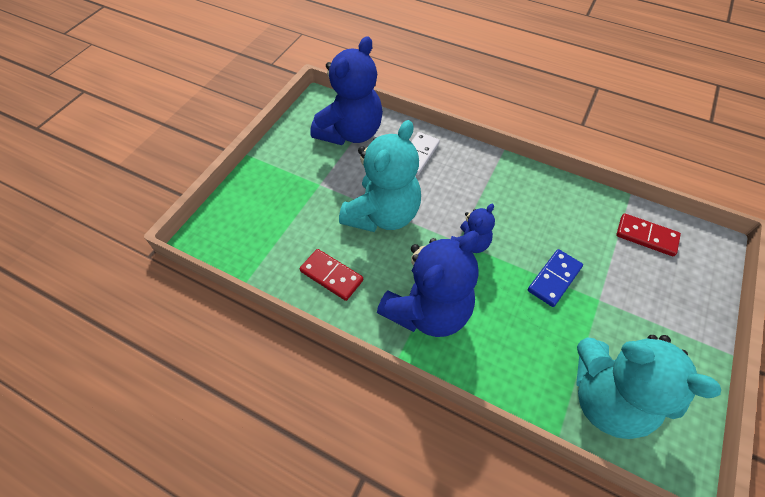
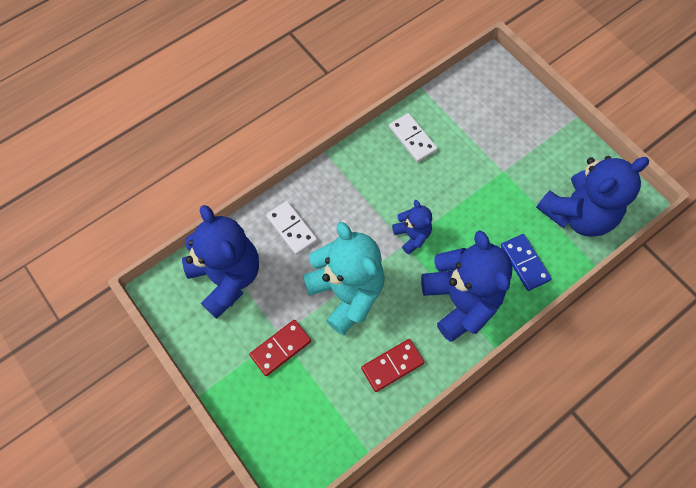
camera: 65 degrees left, 10 degrees up
(554, 279) = (473, 191): blue domino -> blue domino (524, 263)
(569, 207) = (412, 139): none -> white domino
(607, 398) = (577, 214): turquoise teddy bear -> blue teddy bear
(646, 236) = (465, 103): red domino -> red domino (280, 348)

